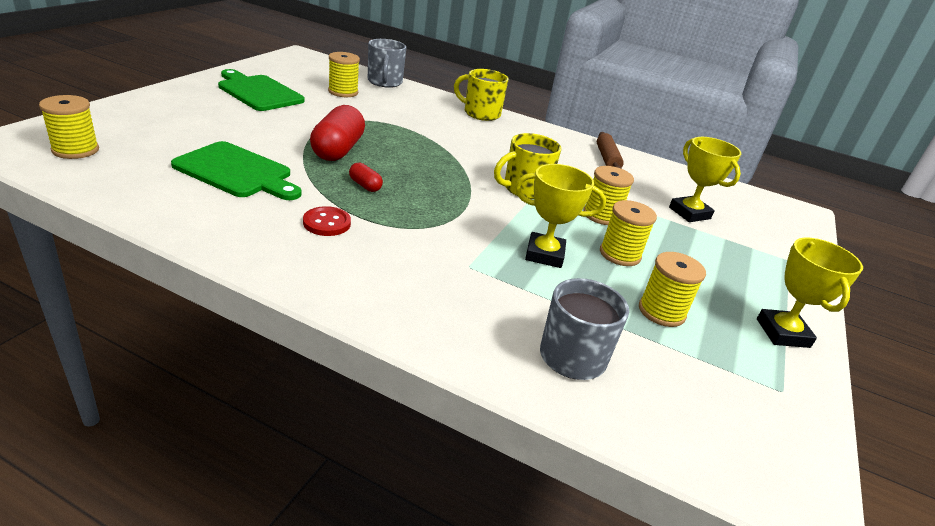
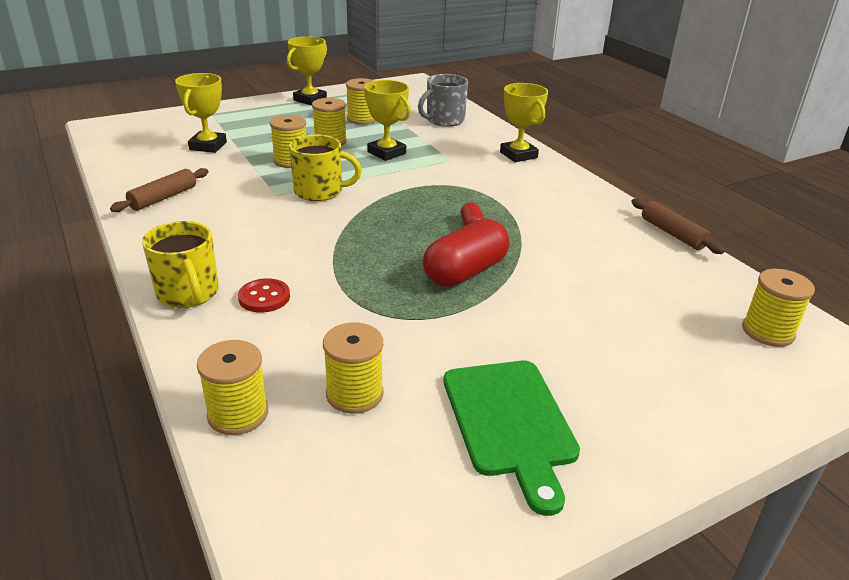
camera: 140 degrees left, 0 degrees up
(151, 222) = (672, 234): none -> brown rolling pin
(237, 172) = (592, 266): green cutting board -> none
(327, 223) = (531, 204): red button -> red button (264, 297)
(384, 82) = (238, 414): grey mug -> yellow spool
(398, 304) = (518, 155): none -> yellow trophy

